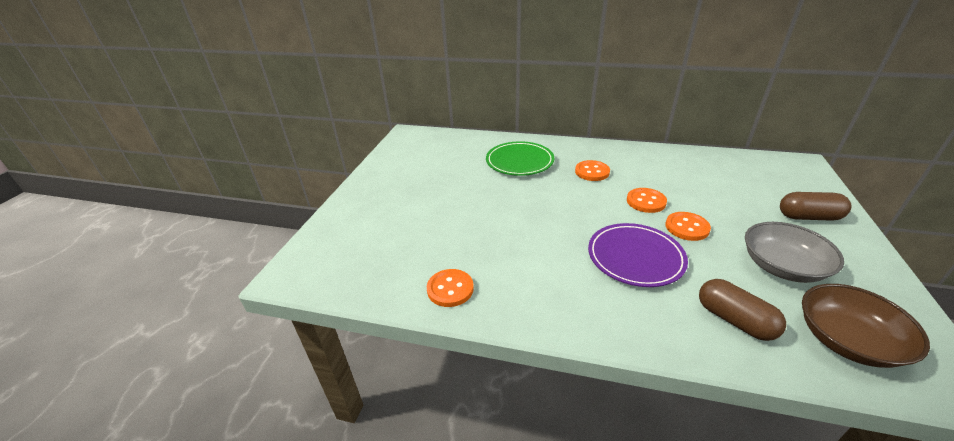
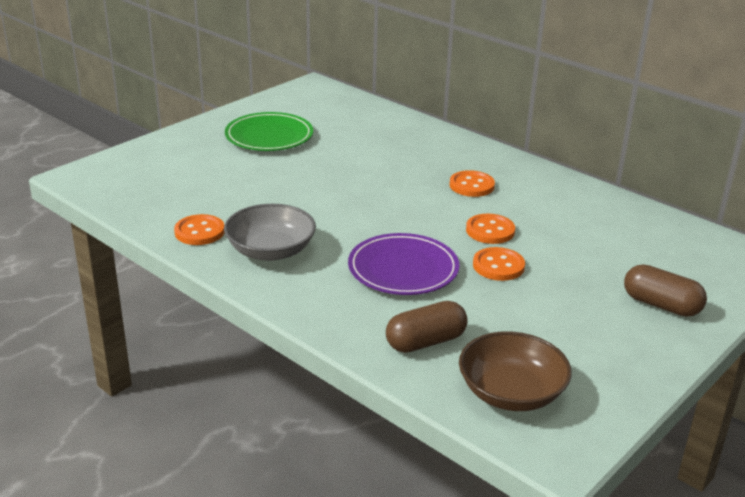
camera: 25 degrees right, 5 degrees down
(519, 161) = (402, 151): green plate -> green plate (269, 136)
(734, 320) = (425, 342): brown capsule -> brown capsule turned 75 degrees clockwise
(782, 266) = (546, 328): grey bowl -> grey bowl (271, 251)

